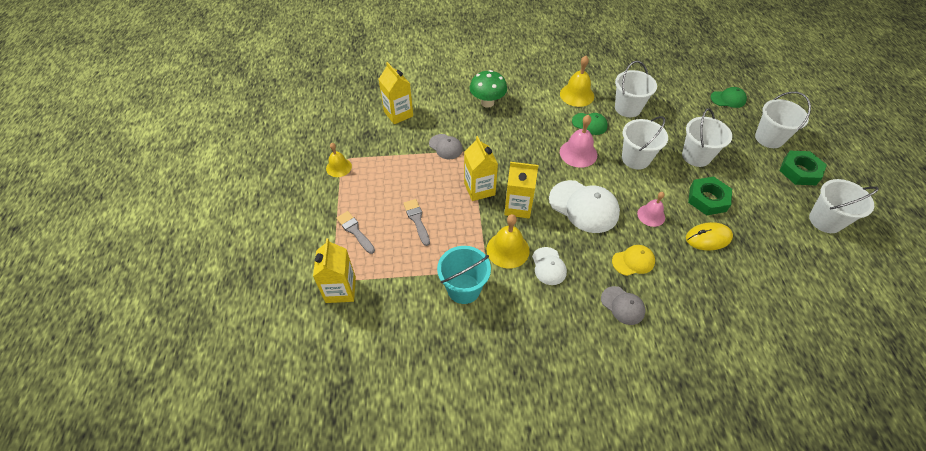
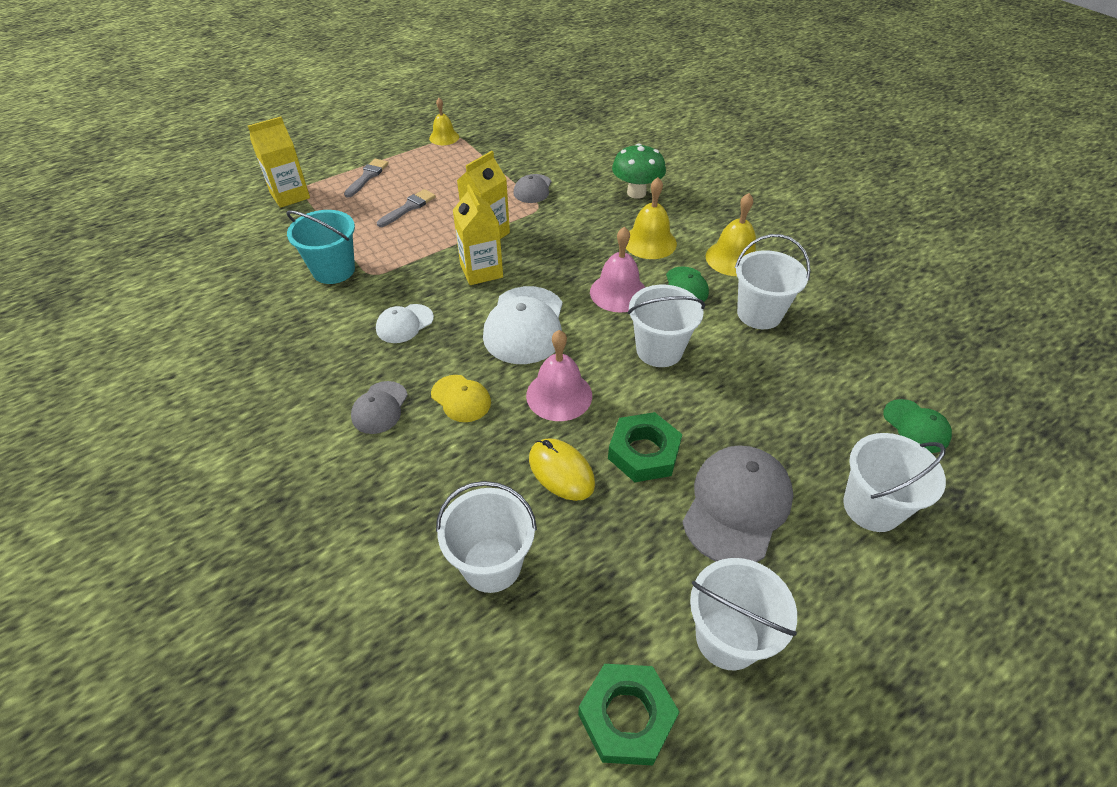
camera: 60 degrees right, 5 degrees down
(398, 114) = (554, 142): yellow carton -> none
(508, 250) = (409, 284): yellow bell -> yellow bell (649, 242)
(651, 215) = (559, 395): pink bell -> pink bell, size x1.50
(696, 156) = (728, 416): white bucket -> white bucket (492, 564)
(754, 181) = (737, 505): none -> grey cap
(799, 171) = (826, 572): green nut -> green nut (627, 717)

